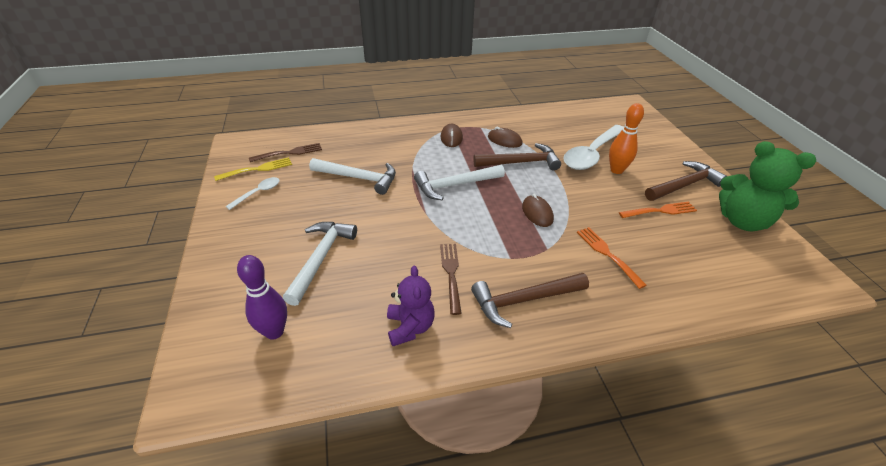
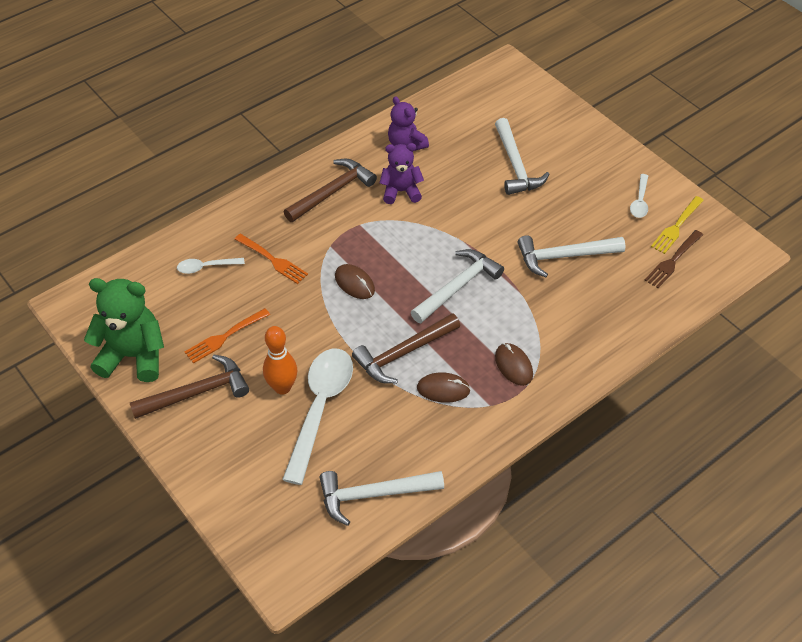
camera: 155 degrees right, 10 degrees up
(274, 332) = (495, 110): purple bowling pin -> none
(451, 274) = (401, 191): brown fork -> purple teddy bear
(571, 115) = (373, 495): none -> white hammer
(677, 270) = (206, 267): none -> white spoon
(684, 185) = (197, 392): brown hammer -> brown hammer turned 150 degrees counterclockwise

